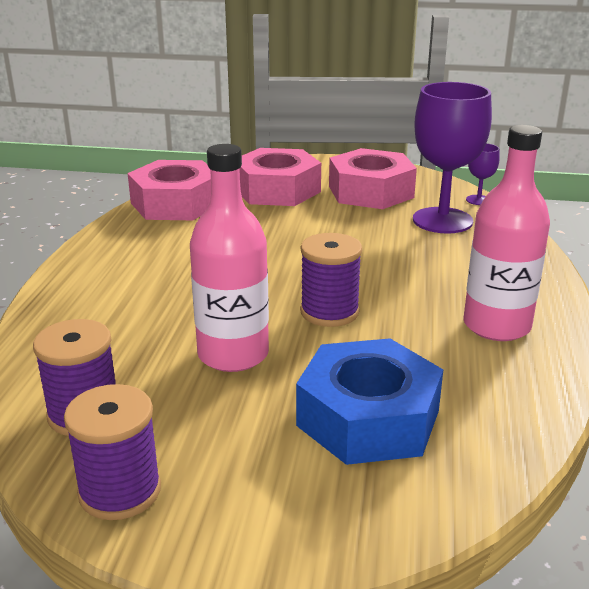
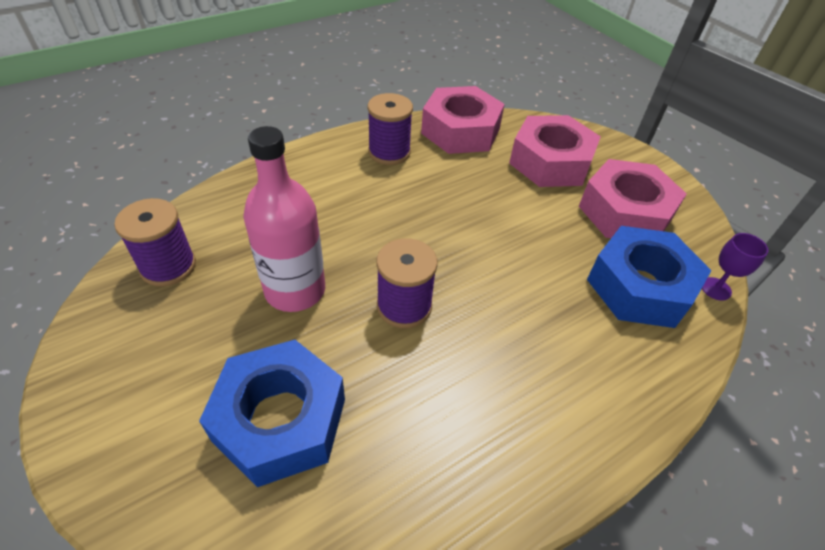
camera: 45 degrees right, 20 degrees up
(120, 491) = (103, 337): purple spool -> purple spool (389, 152)
(442, 220) = (639, 286): purple goblet -> blue nut
(496, 326) = (500, 431): pink bottle -> none

